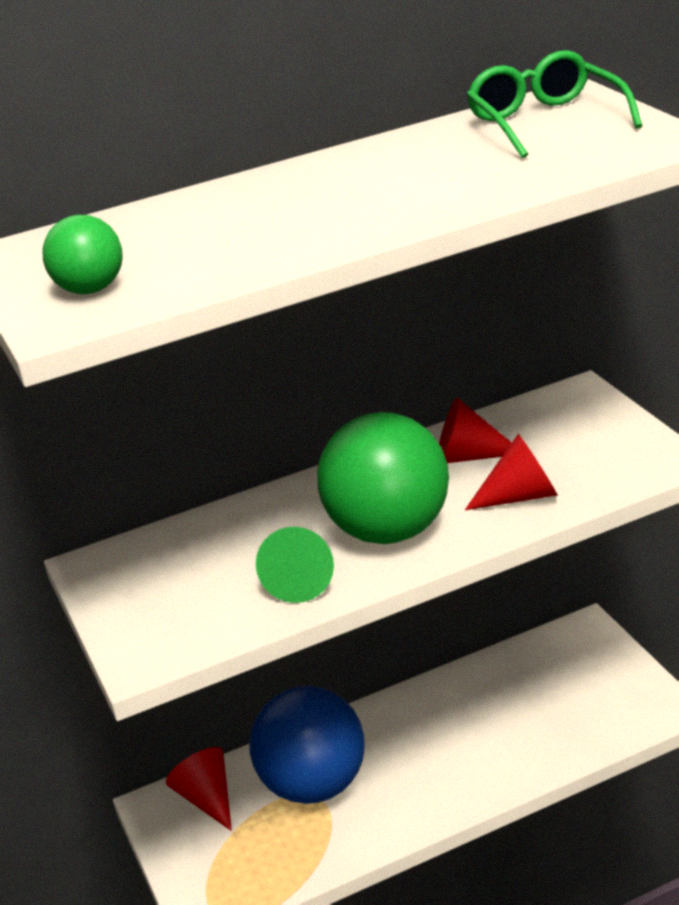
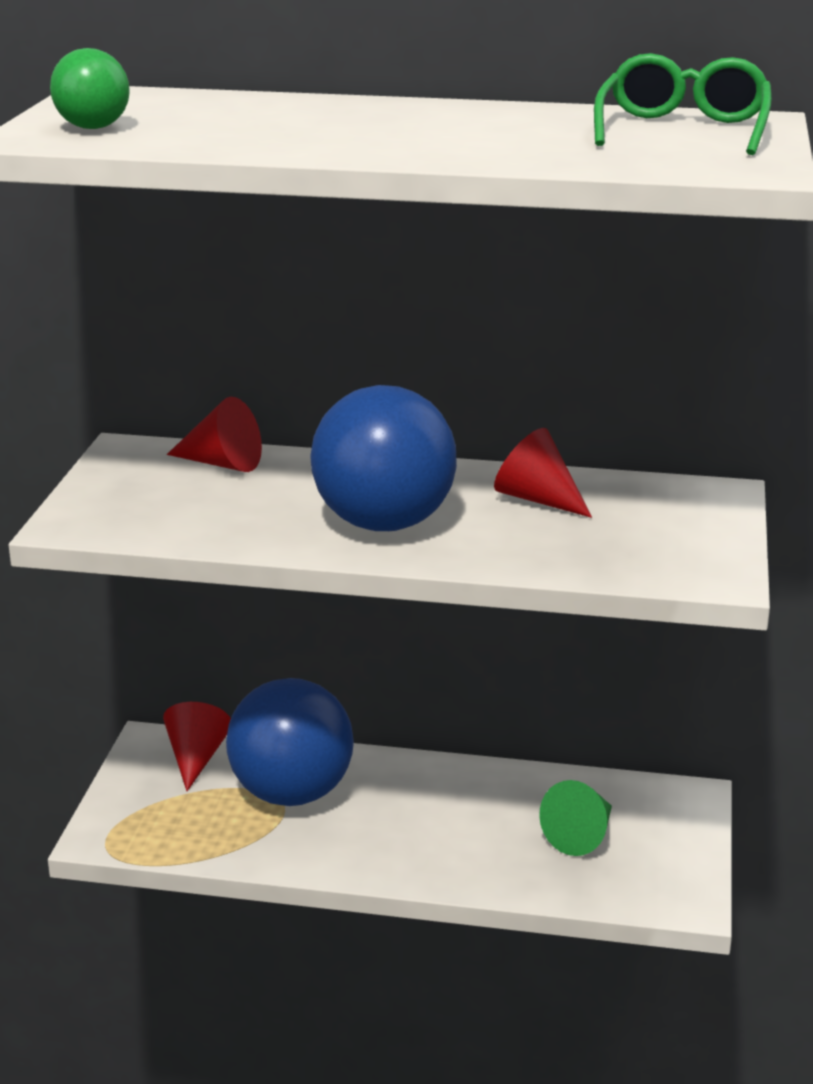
camera: 30 degrees right, 5 degrees down
(300, 580) = (261, 526): green cone -> green cone (581, 835)
(389, 531) = (384, 523): green ball -> blue ball
(520, 496) = (536, 546): red cone -> red cone (222, 463)

